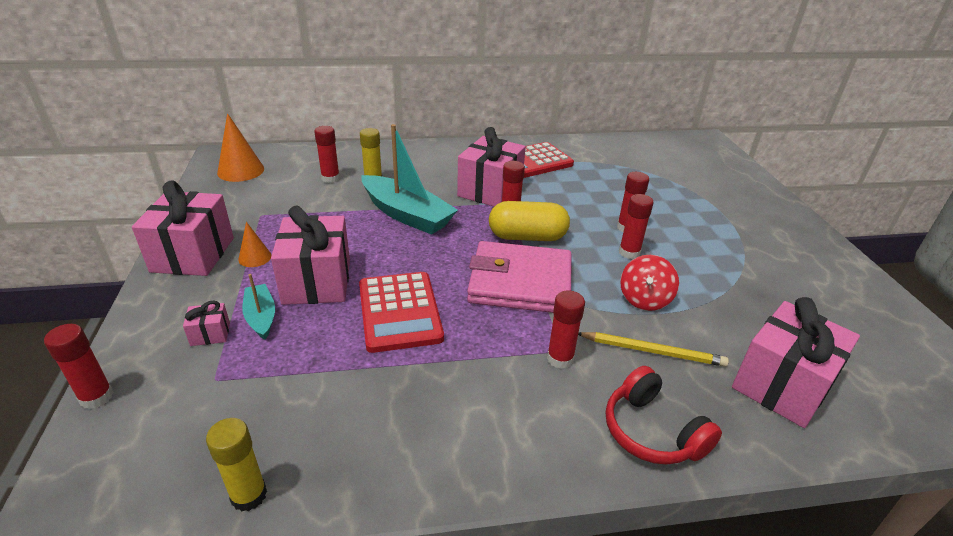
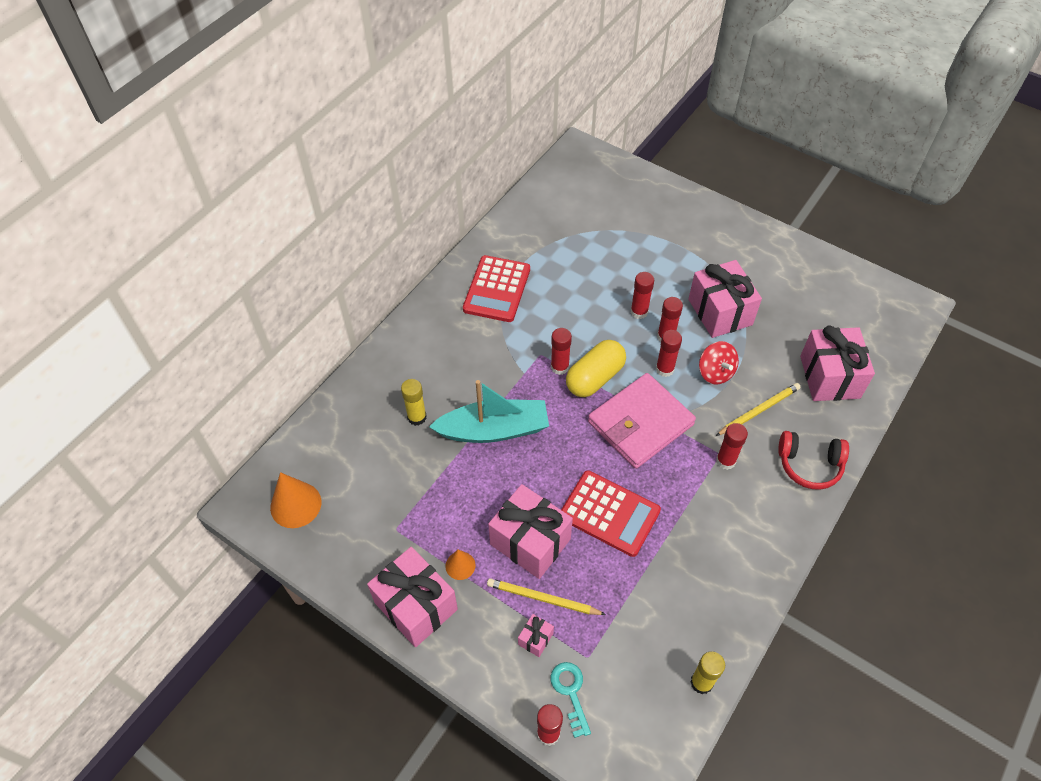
camera: 45 degrees left, 20 degrees up
(160, 388) = (570, 692): none -> turquoise key
(261, 317) = (542, 599): turquoise boat -> yellow pencil
(330, 178) = (381, 445): red glue stick -> red glue stick (665, 369)
(490, 190) = (512, 351): pink gift -> pink gift (720, 312)

